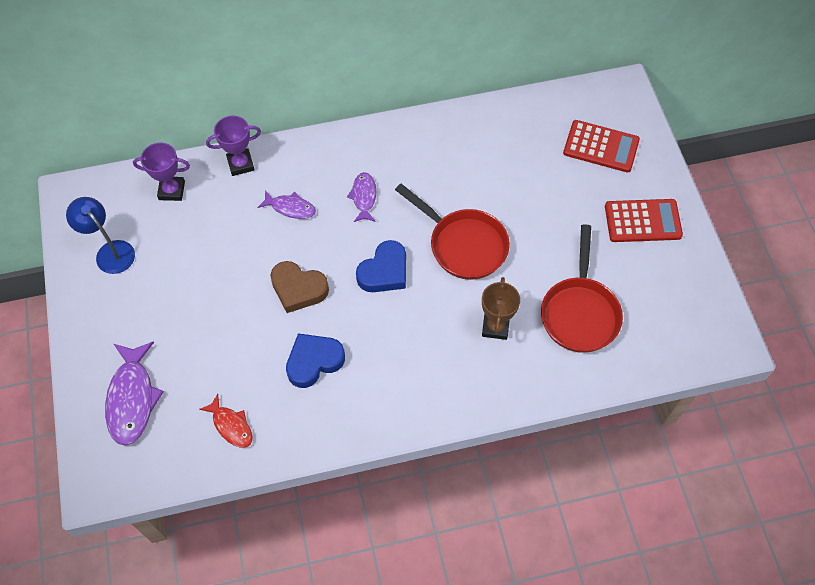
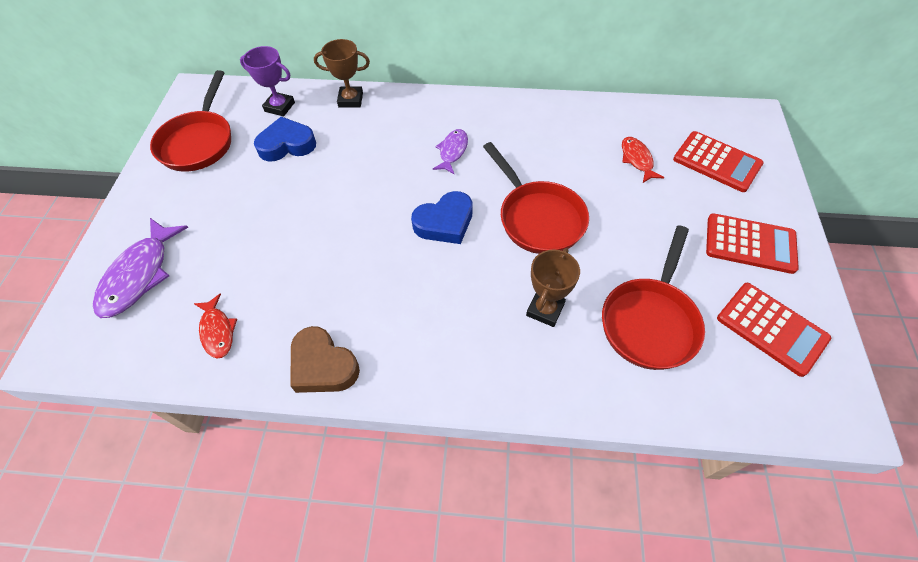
camera: 20 degrees right, 5 degrees down
(110, 251) = (199, 142): blue lamp -> red pan
(240, 164) = (350, 100): purple trophy -> brown trophy
(290, 208) = (378, 144): purple fish -> none
(298, 289) = (351, 216): brown heart -> brown heart (323, 365)
(314, 361) = (333, 290): blue heart -> blue heart (287, 144)
(532, 162) = (637, 160): none -> red fish
(671, 291) = (771, 328): none -> red calculator

